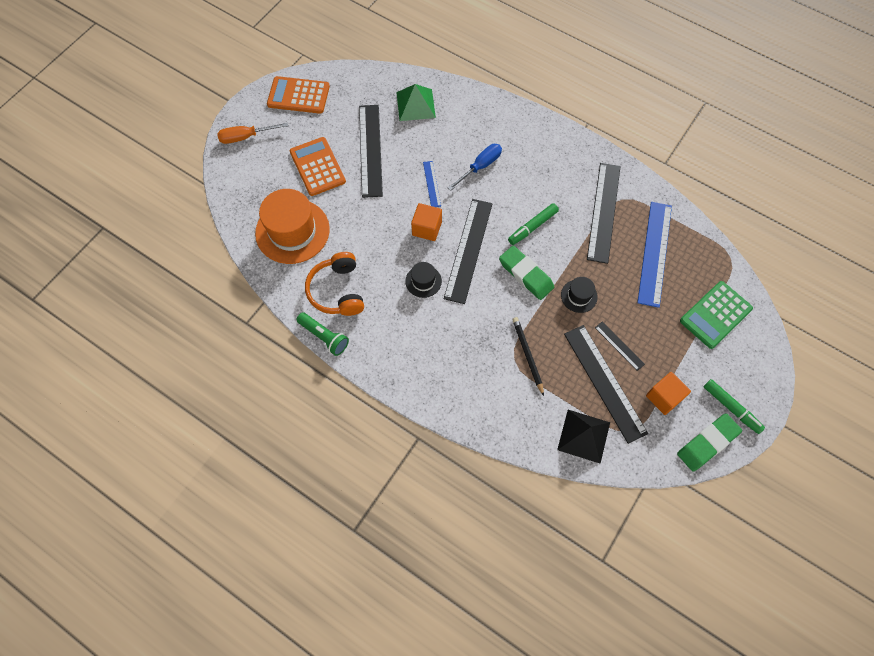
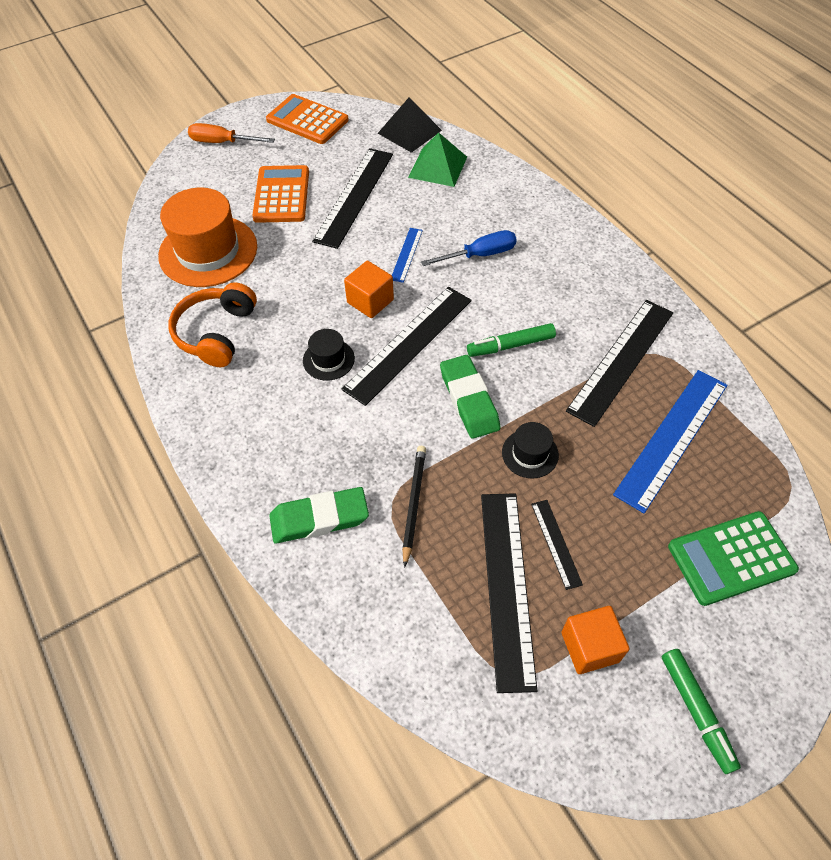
camera: 25 degrees right, 10 degrees down
(324, 337) = (165, 379): green flashlight -> none
(583, 436) = (434, 651): black pyramid -> black pyramid (409, 131)
(707, 443) = (629, 751): green eraser -> green eraser (319, 518)

